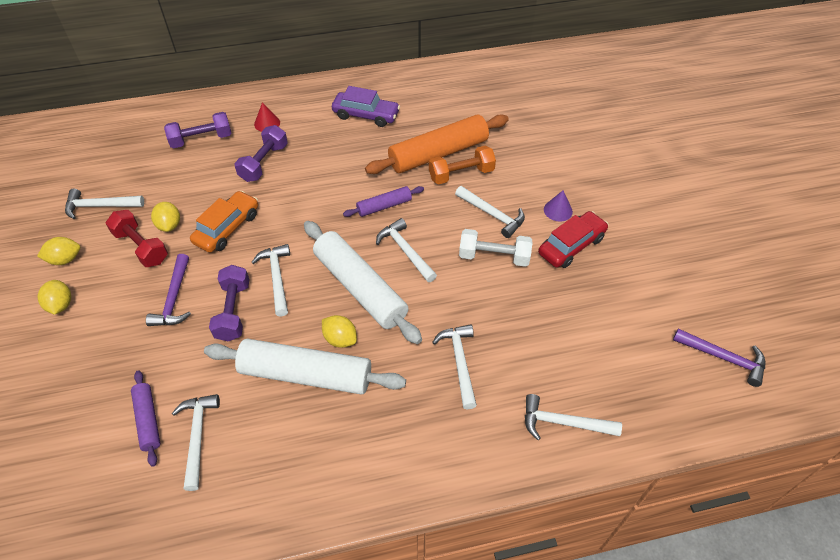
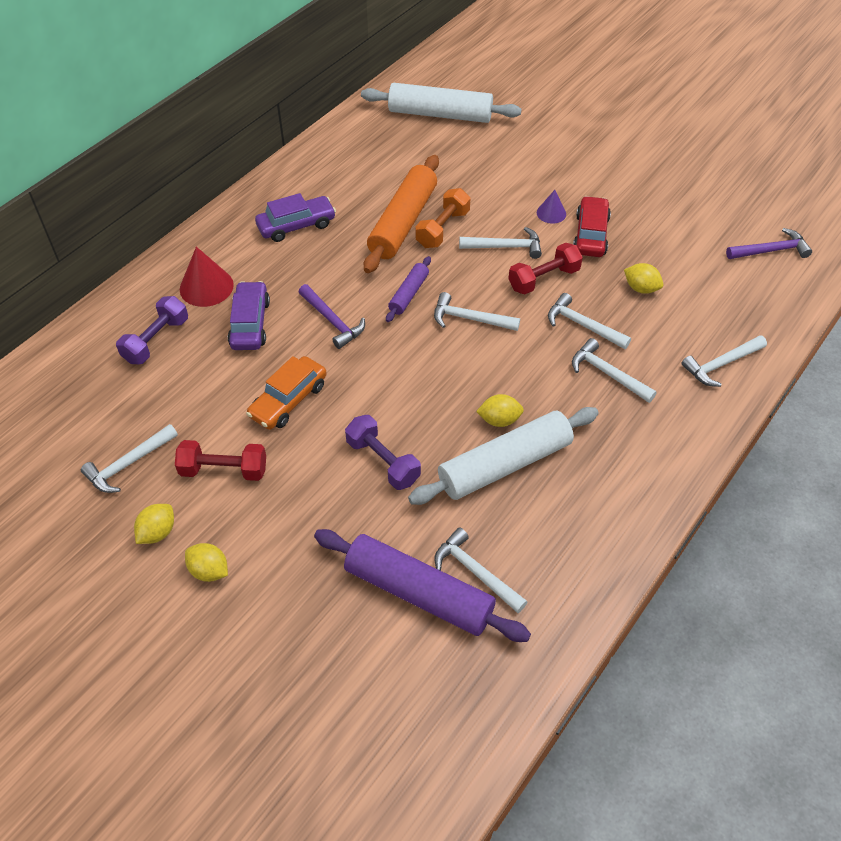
camera: 40 degrees left, 0 degrees up
(148, 420) = (418, 593): purple rolling pin -> purple rolling pin, size x1.97
(169, 225) = (227, 434): yellow lemon -> yellow lemon (641, 288)
(174, 298) = (315, 489): purple hammer -> purple hammer (332, 321)
(227, 228) = (288, 400): orange car -> orange car turned 135 degrees counterclockwise
(264, 163) = (250, 323): purple dumbbell -> purple car
(267, 123) = (206, 287): red cone -> red cone, size x1.69
(276, 278) = (387, 410): white hammer -> white hammer (583, 325)
(360, 287) = (468, 371): white rolling pin -> white rolling pin (440, 114)
(494, 256) = (543, 279): white dumbbell -> red dumbbell

